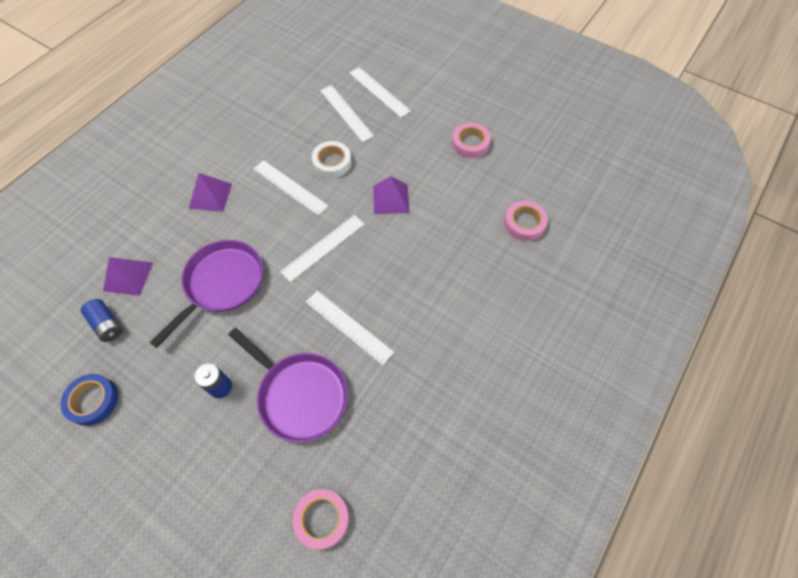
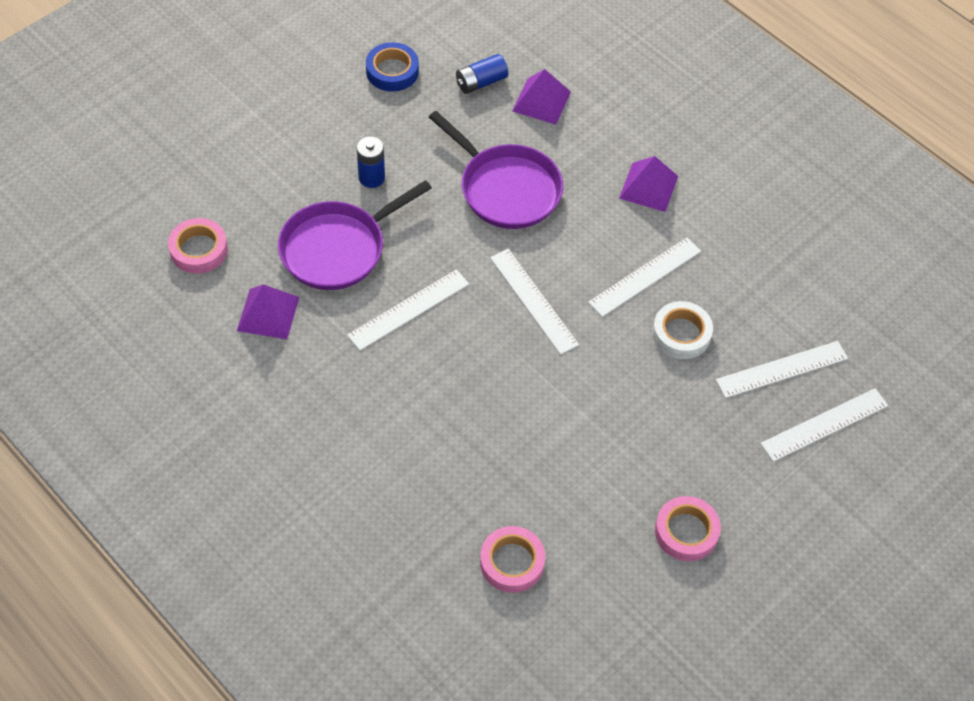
camera: 100 degrees right, 5 degrees down
(391, 199) = (597, 396): purple pyramid -> purple pyramid (268, 314)

